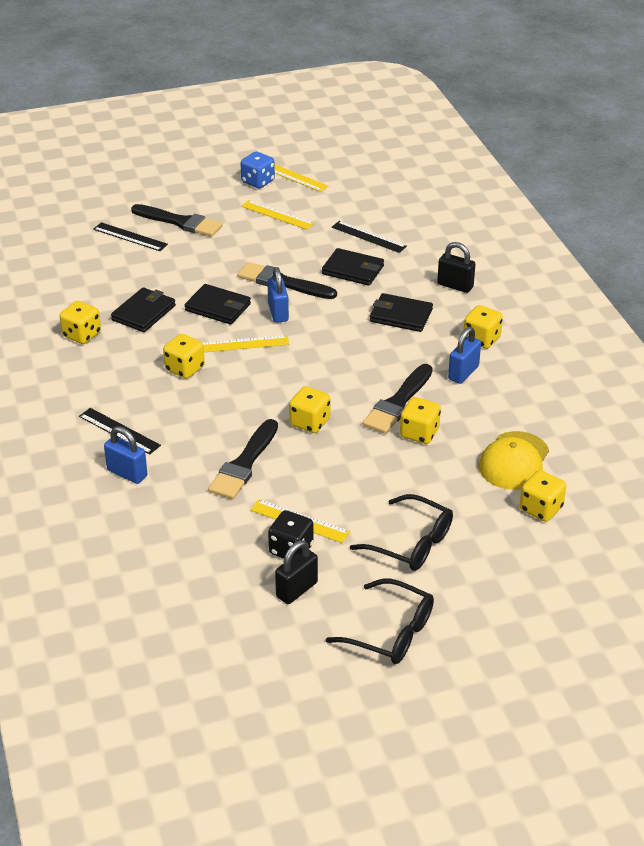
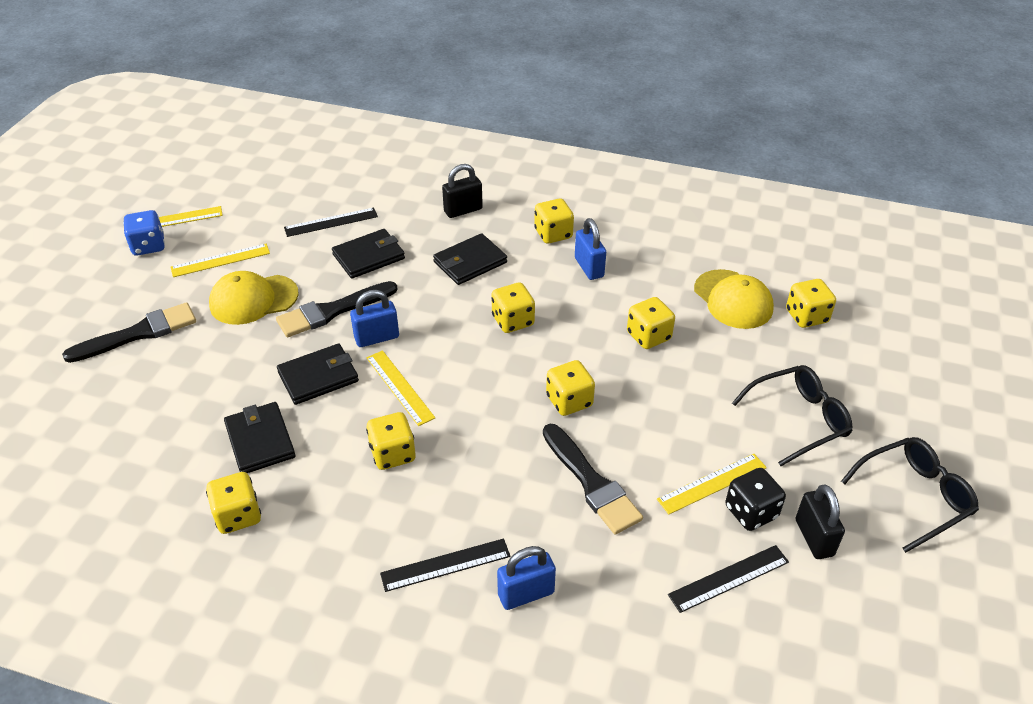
camera: 55 degrees left, 5 degrees up
(130, 237) = (111, 385): black ruler -> black ruler (729, 578)
(244, 344) = (399, 387): yellow ruler -> yellow ruler turned 60 degrees counterclockwise
(256, 247) = (253, 299): none -> yellow cap
(278, 312) = (377, 338): blue padlock -> blue padlock turned 45 degrees counterclockwise
(361, 362) = (513, 321): none -> yellow dice
(398, 403) = (593, 327): black brush -> none

